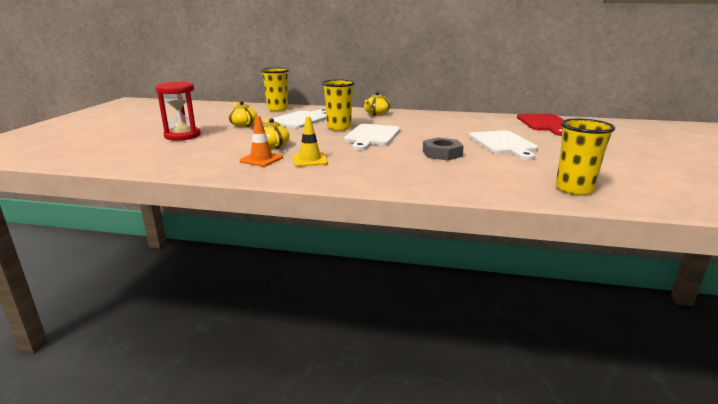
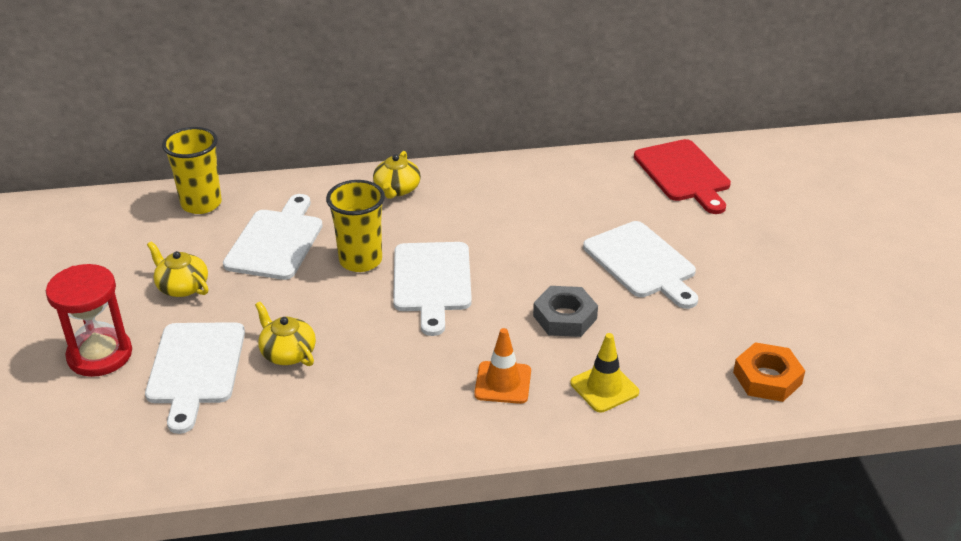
camera: 20 degrees left, 15 degrees up
(222, 144) = (195, 368): none -> white cutting board
(261, 159) = (299, 404): orange traffic cone -> orange traffic cone (503, 383)
(310, 160) = (377, 387): yellow traffic cone -> yellow traffic cone (604, 388)
(574, 189) = (767, 378): yellow cup -> orange nut

